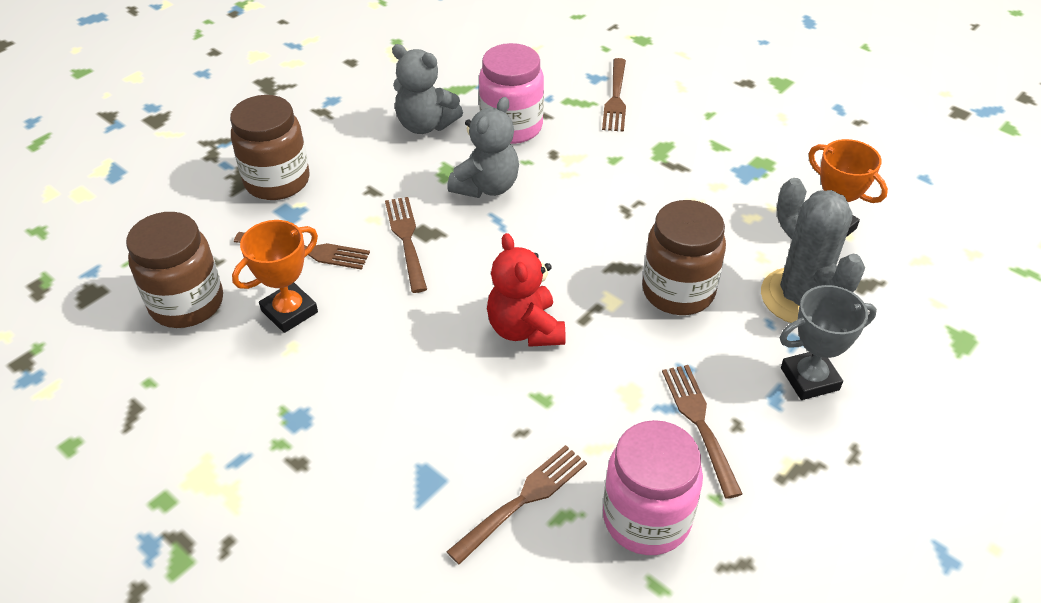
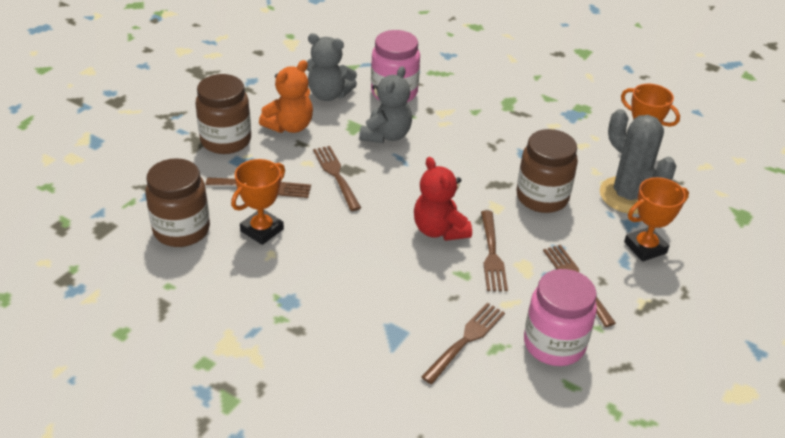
camera: 10 degrees left, 5 degrees down
(364, 166) = (290, 126): none -> orange teddy bear
(615, 97) = (466, 68): brown fork -> brown fork (491, 253)
(809, 379) = (645, 247): grey trophy -> orange trophy

